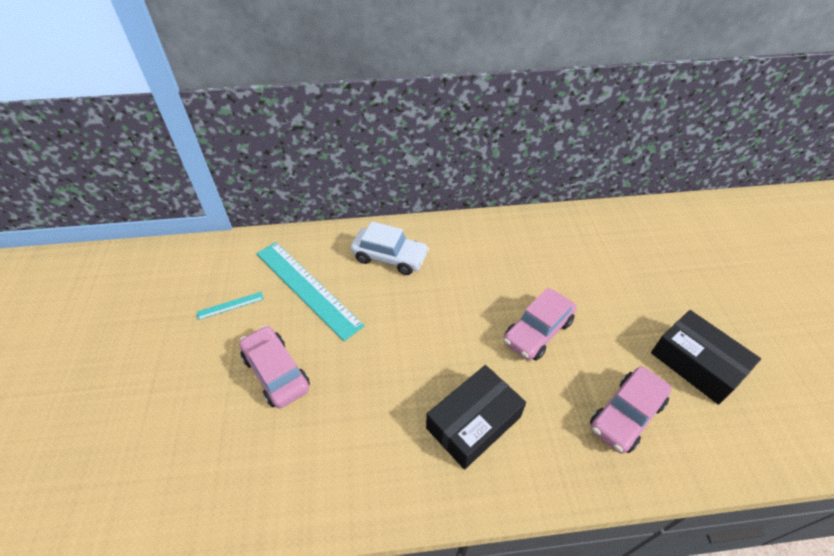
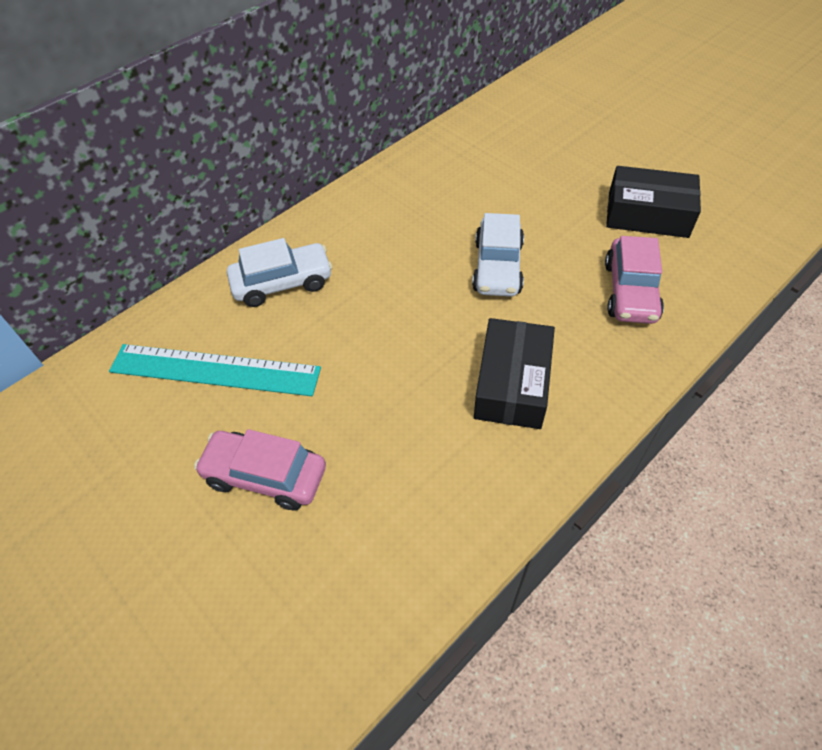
camera: 35 degrees left, 5 degrees up
(230, 305) = (133, 446): turquoise ruler -> none
(537, 331) = (497, 267): pink car -> white car

